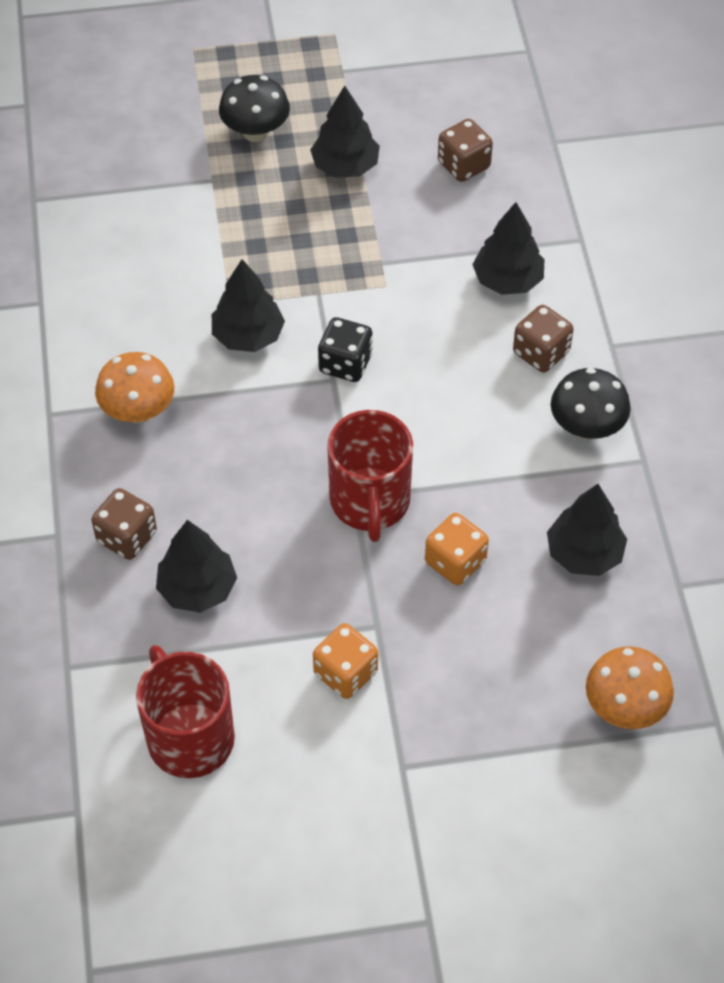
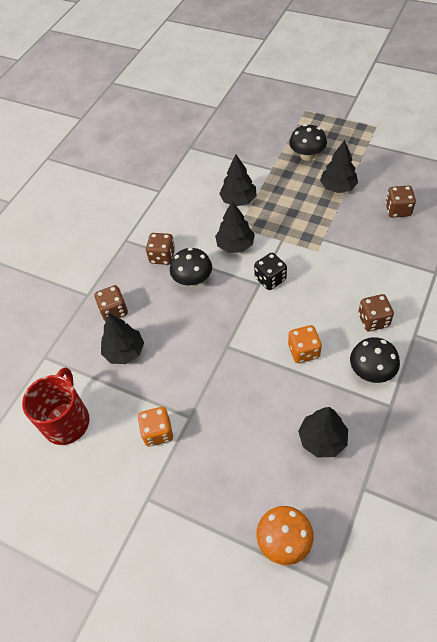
camera: 40 degrees right, 0 degrees up
(138, 411) = (162, 256): orange mushroom -> brown dice
(221, 424) = (193, 280): none -> black mushroom
(370, 502) = (232, 352): red mug -> none
(455, 562) = (252, 406): orange dice -> orange dice (303, 351)
(507, 280) = (381, 275): black tree -> black tree (238, 200)

